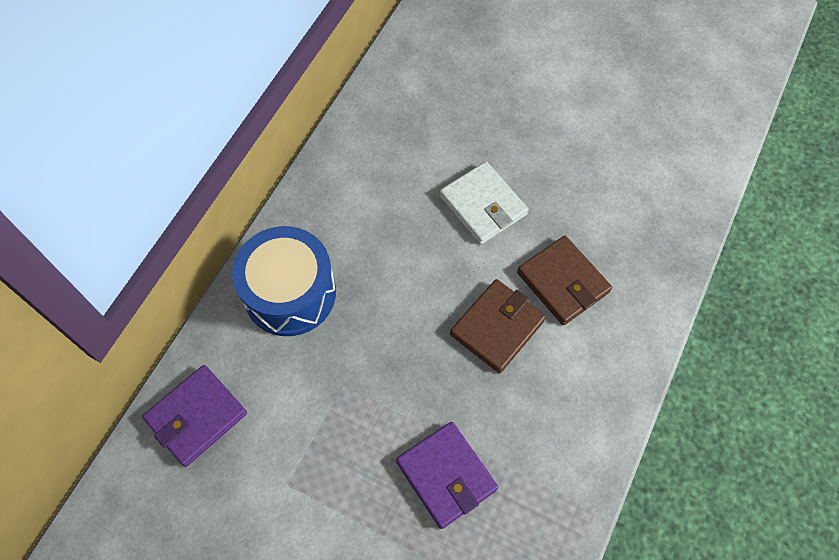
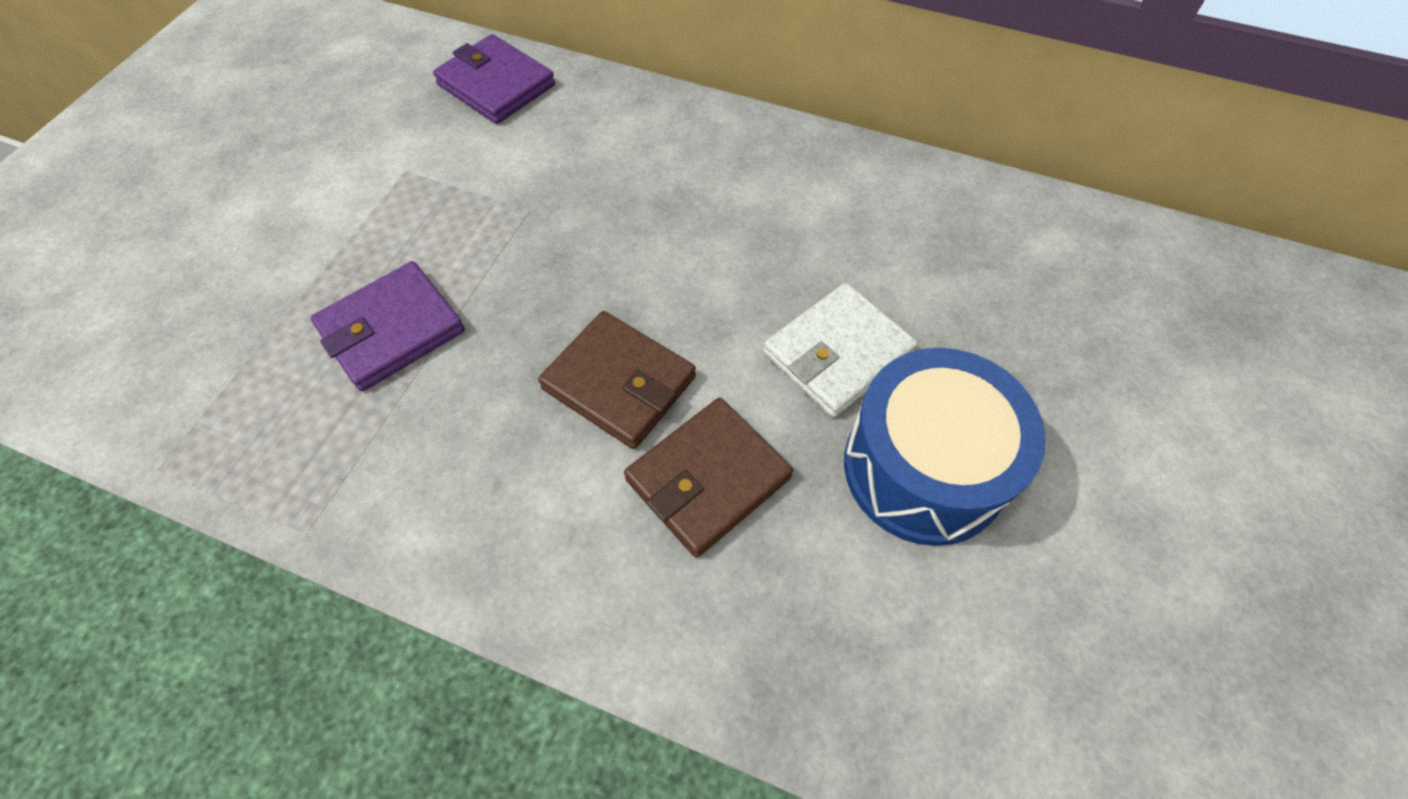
camera: 85 degrees right, 5 degrees down
(290, 293) = (660, 144): blue drum -> blue drum (924, 468)

